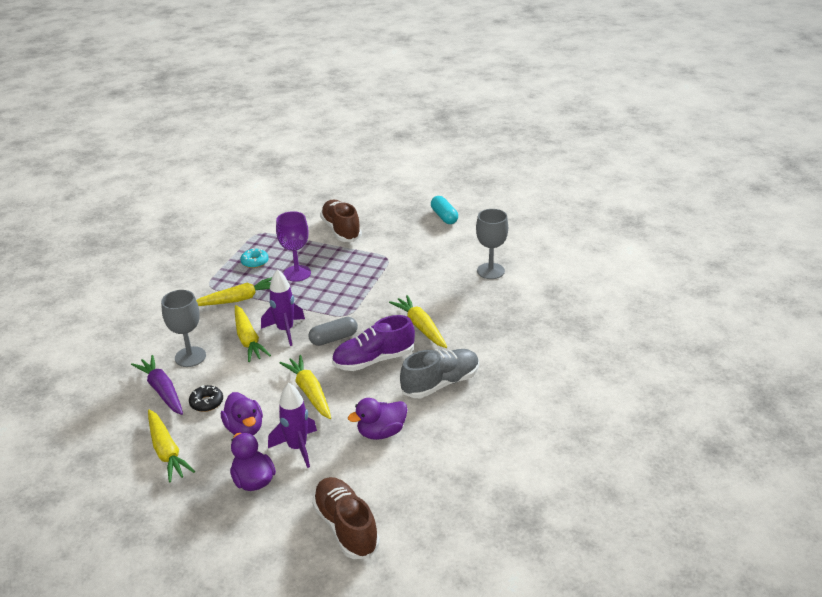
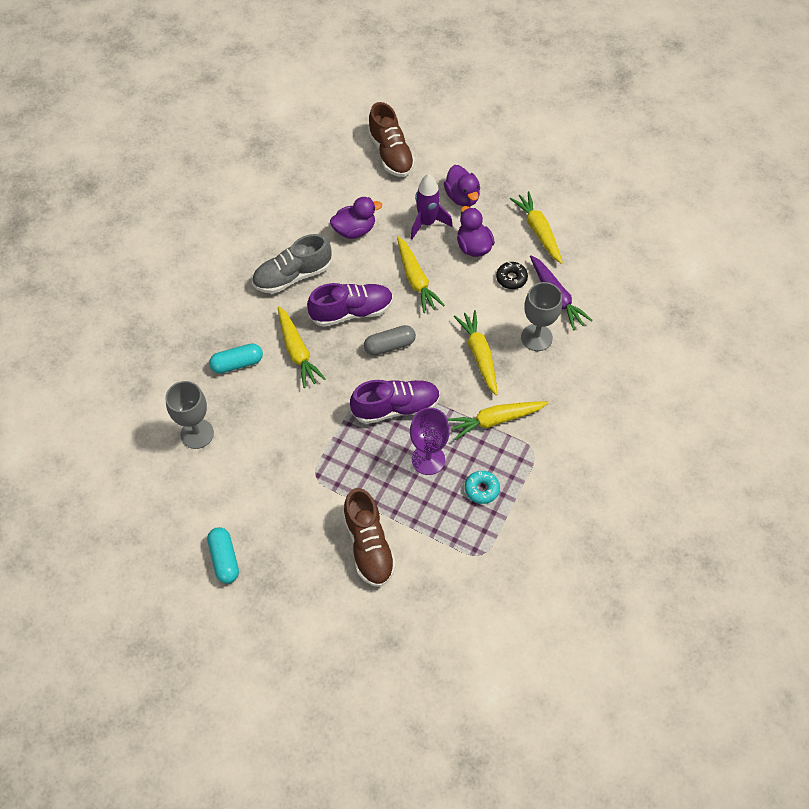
camera: 175 degrees left, 25 degrees up
(285, 330) = (440, 364): purple rocket -> none
(325, 299) = (396, 408): none -> purple shoe
(473, 314) = (237, 363): none -> turquoise capsule

